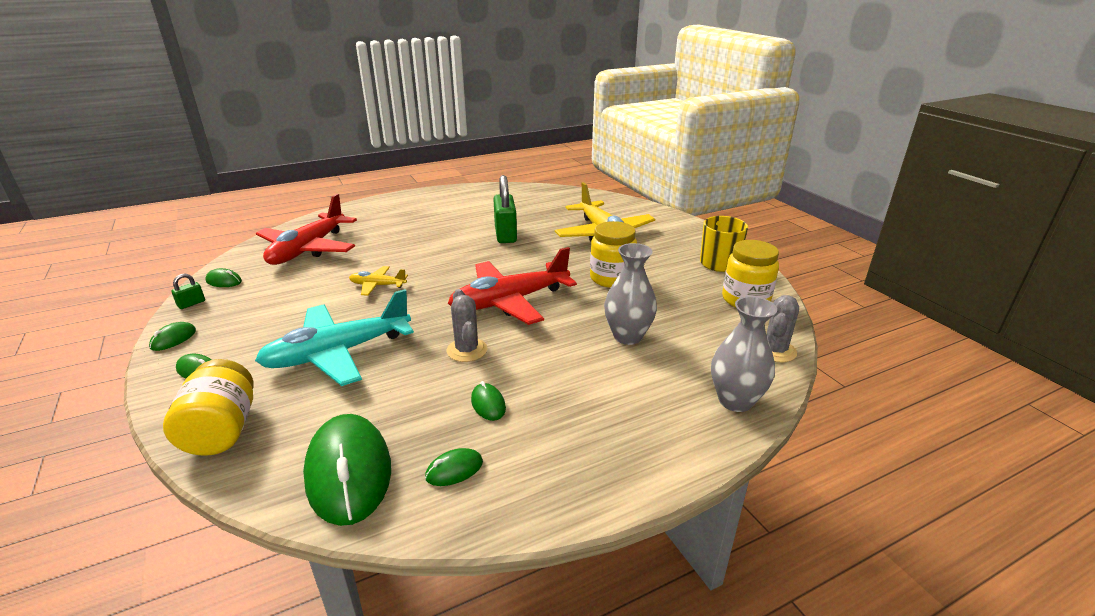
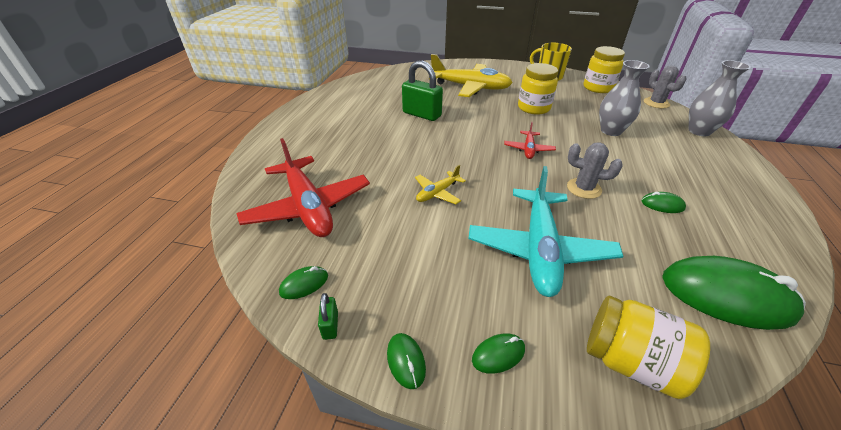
camera: 50 degrees left, 10 degrees up
(454, 470) = (737, 245): green mouse -> none
(509, 301) = (528, 149): red plane -> red plane, size x0.48

